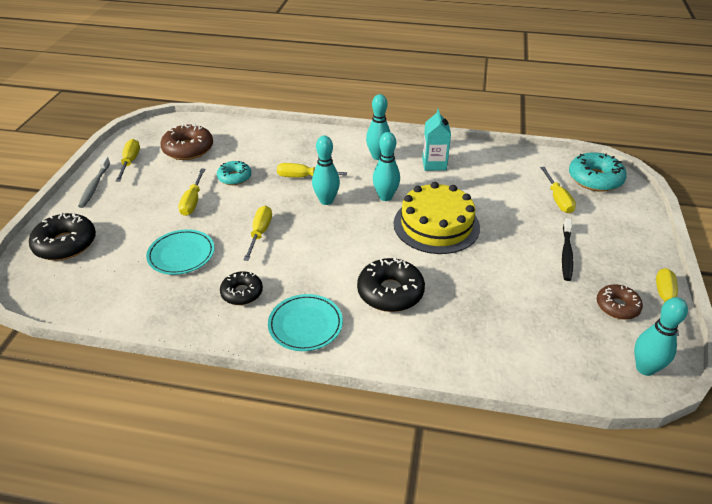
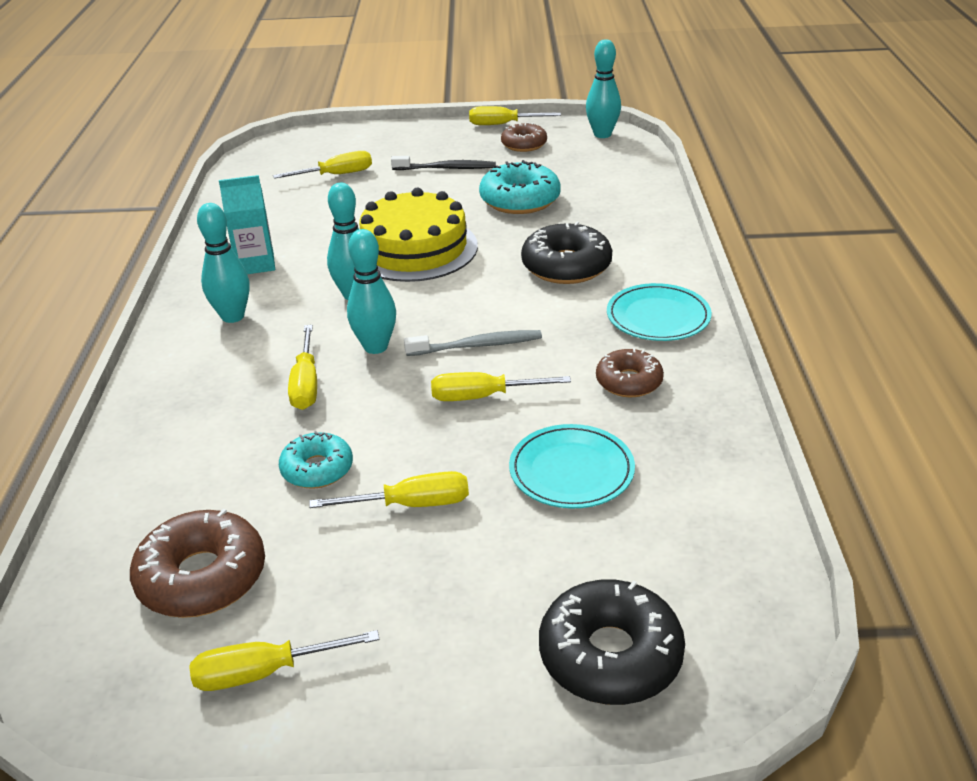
camera: 100 degrees left, 5 degrees down
(94, 186) = (384, 702): grey toothbrush -> grey toothbrush (477, 345)
(242, 293) = (629, 382): black donut -> brown donut
(595, 179) = (286, 155): turquoise donut -> turquoise donut (520, 200)

